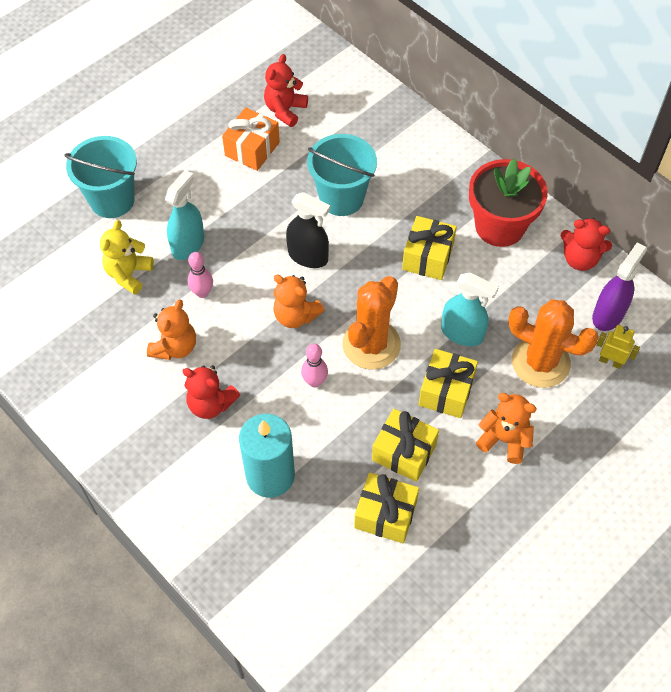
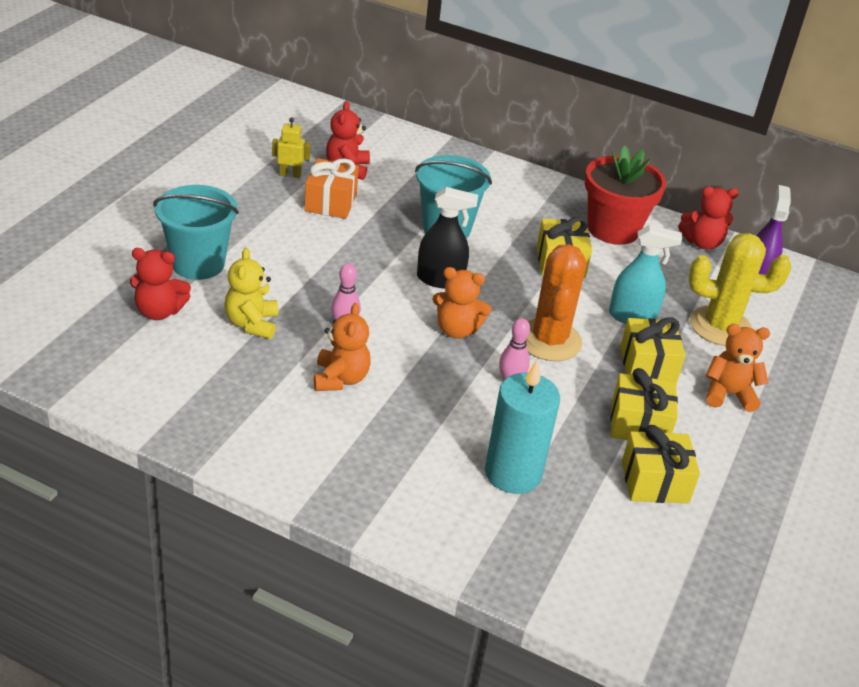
camera: 25 degrees left, 20 degrees down
(188, 245) = (305, 289): turquoise spray bottle -> none
(211, 404) = (410, 422): red teddy bear -> red teddy bear (159, 311)
(540, 362) = (720, 326): orange cactus -> yellow cactus
(610, 361) = (782, 315): yellow robot -> yellow robot (290, 175)

